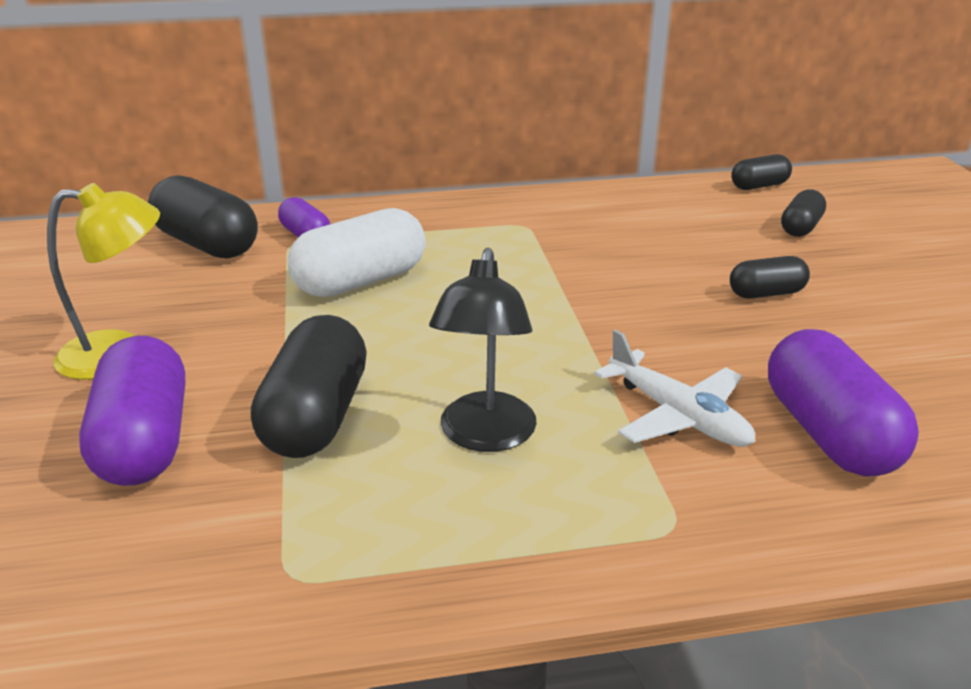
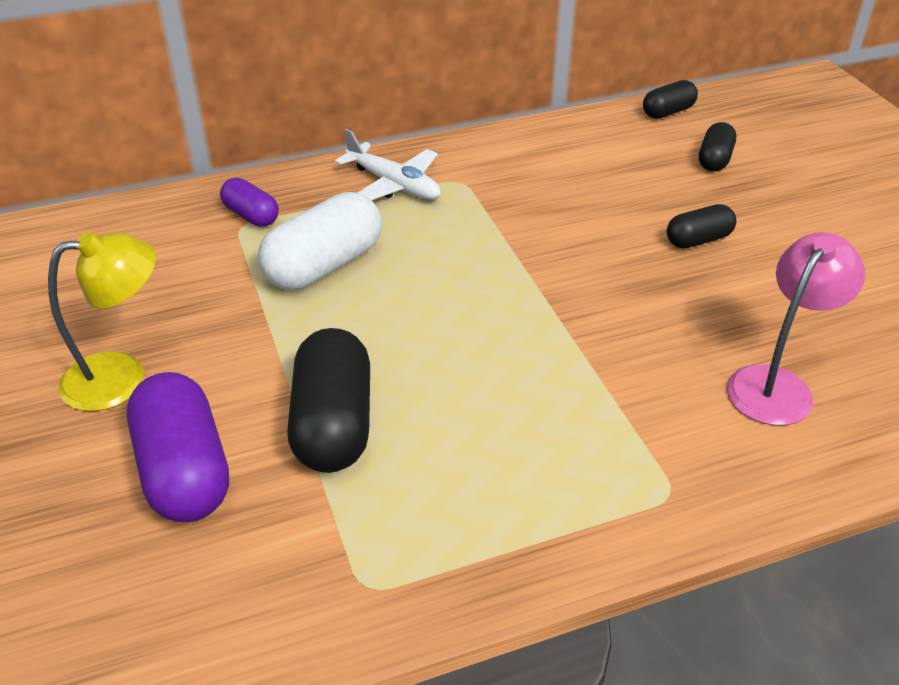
camera: 10 degrees left, 10 degrees up
(207, 244) = (155, 236): black capsule -> none
(485, 436) = (490, 425): black lamp -> none
(678, 415) = (649, 382): white plane -> white plane (394, 185)
(829, 434) = (777, 384): purple capsule -> pink lamp

